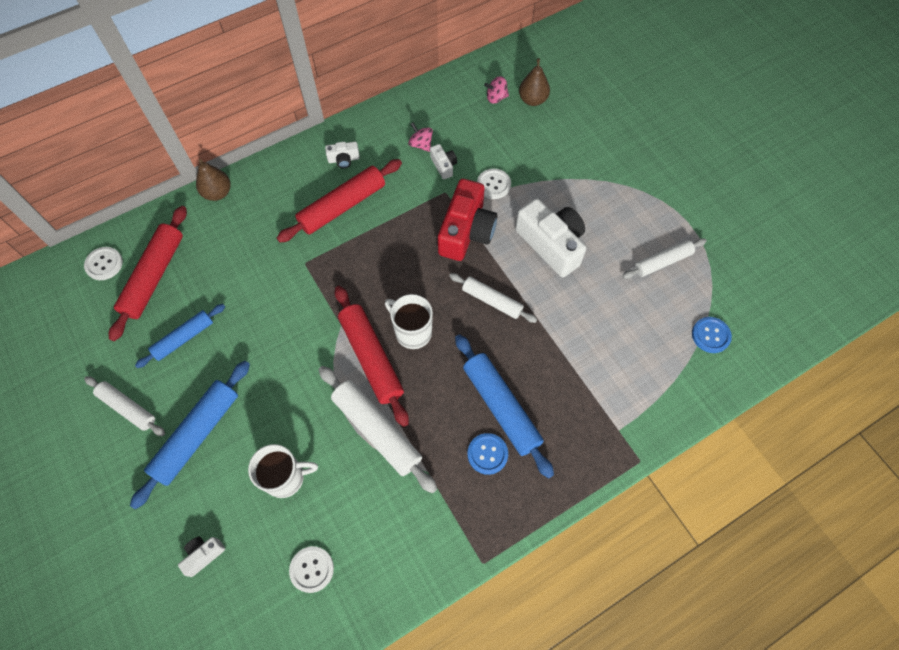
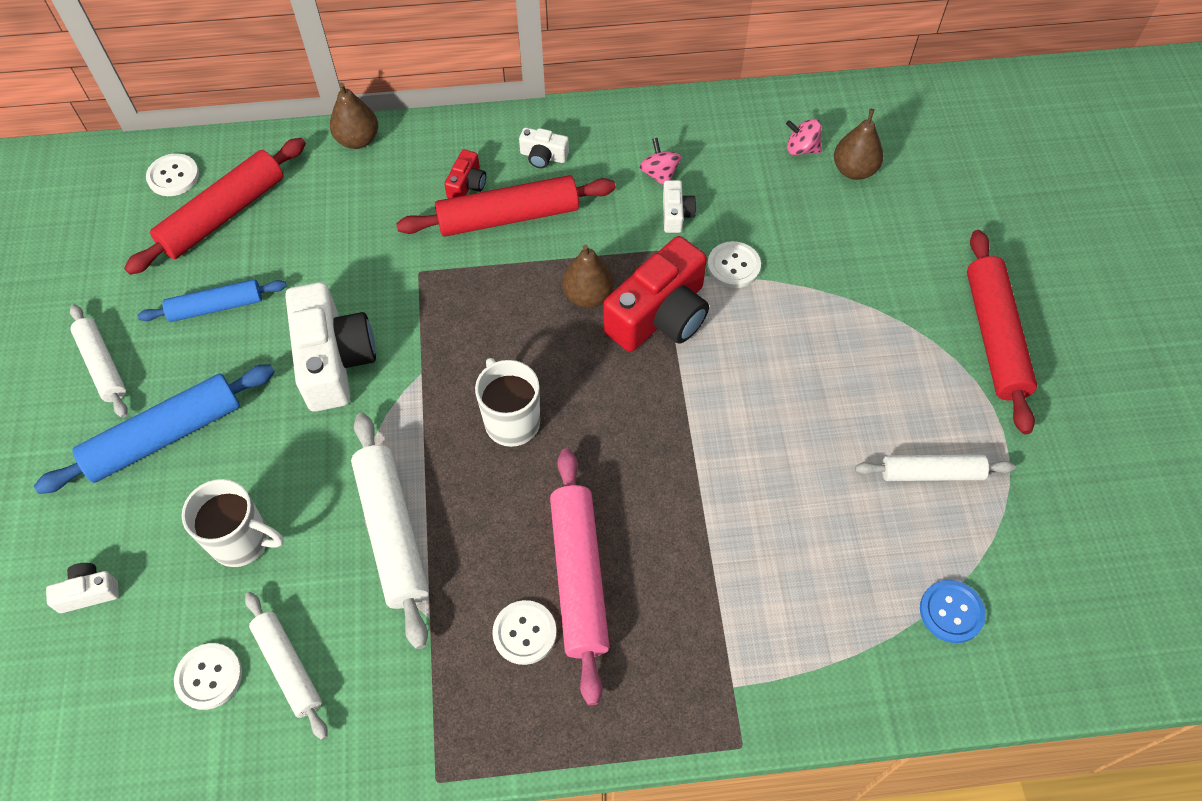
camera: 25 degrees right, 5 degrees down
(305, 195) = (467, 184): none -> red camera
(371, 358) = (437, 432): red rolling pin -> red rolling pin (994, 337)
(417, 236) = (588, 296): none -> brown pear
(487, 454) = (524, 633): blue button -> white button
(492, 300) = (645, 424): white rolling pin -> white rolling pin (289, 667)
(501, 407) = (579, 577): blue rolling pin -> pink rolling pin
(551, 244) = (773, 381): white camera -> white camera (333, 360)

